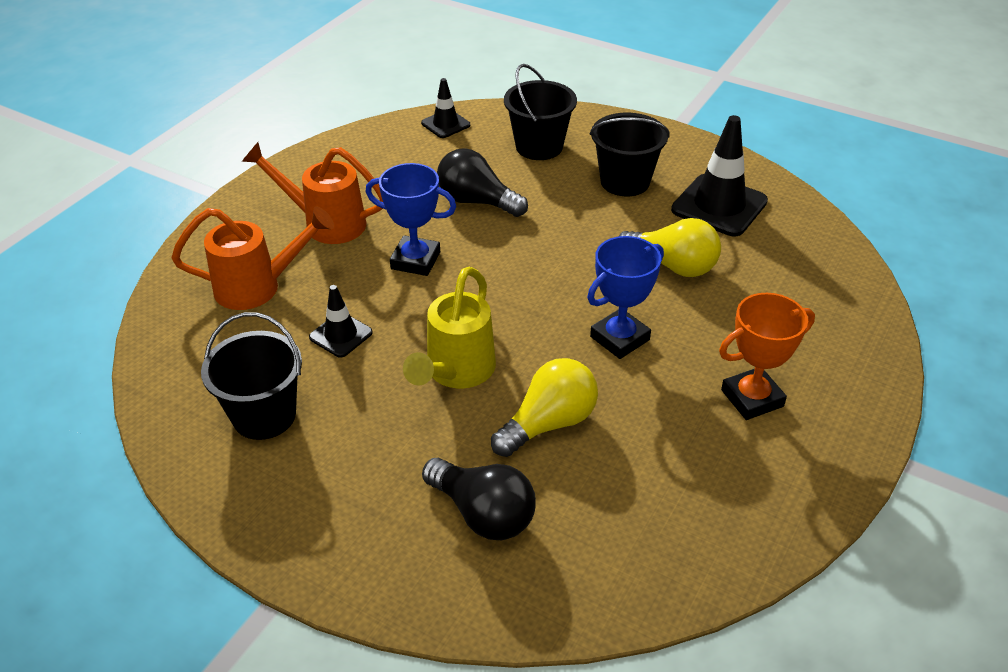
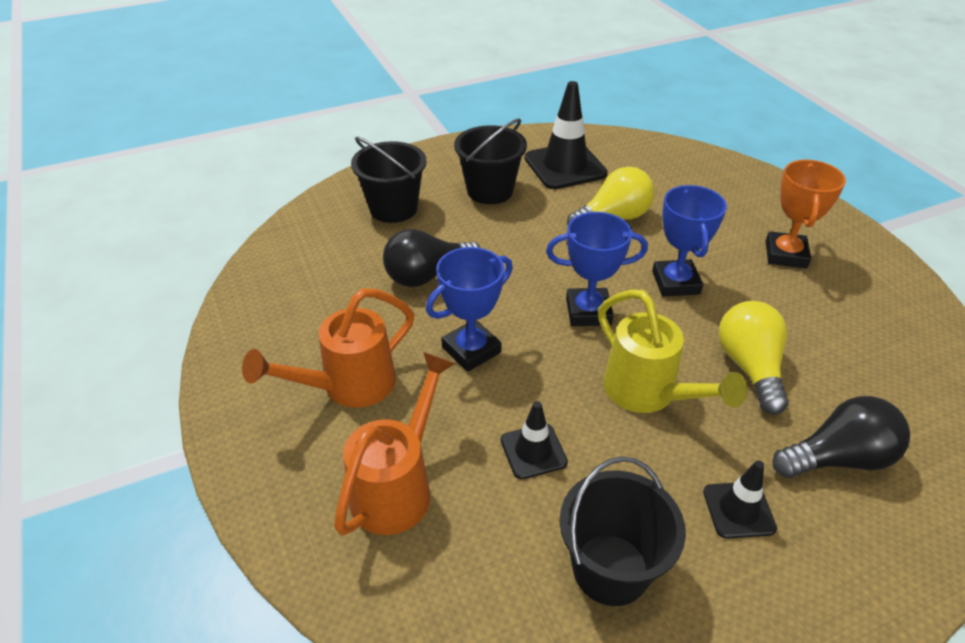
camera: 55 degrees left, 0 degrees up
(445, 124) = (293, 242): black traffic cone -> black traffic cone (738, 510)
(523, 302) = (588, 312): none -> blue trophy

